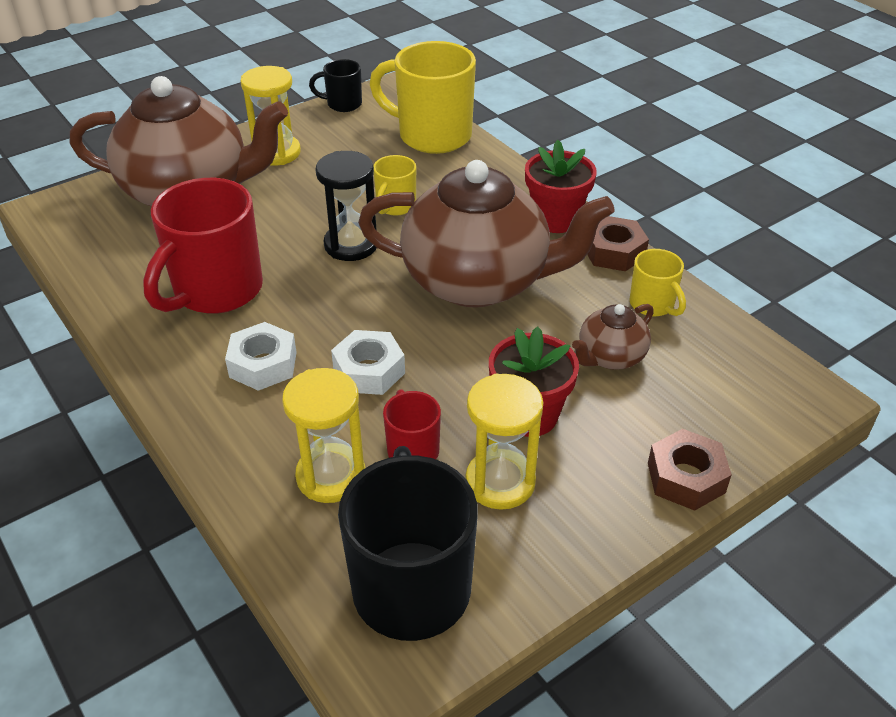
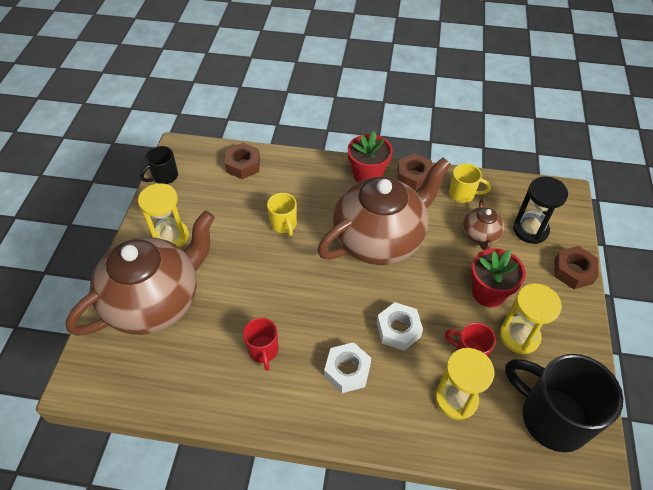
camera: 45 degrees left, 10 degrees up
(215, 291) = (263, 351): red mug -> red mug, size x0.50
(351, 245) = (293, 265): black hourglass -> black hourglass (530, 230)
(432, 135) = (243, 165): yellow mug -> brown nut

